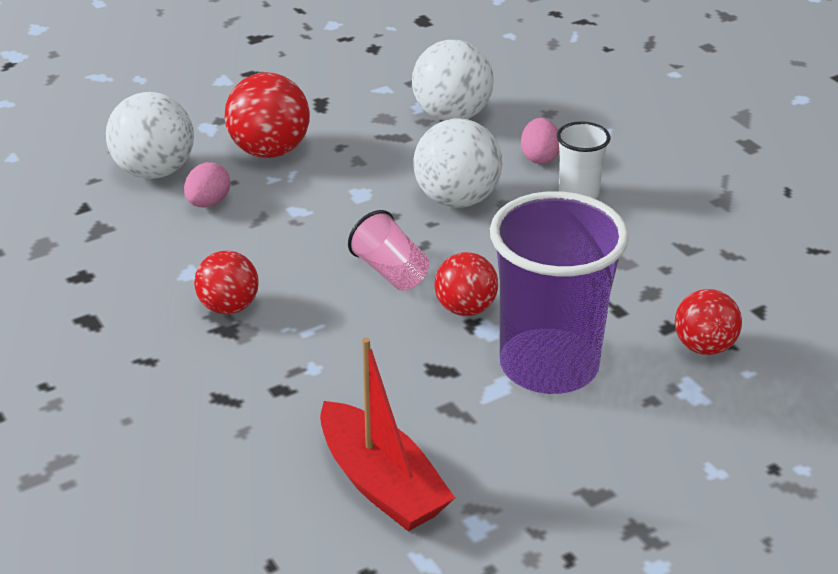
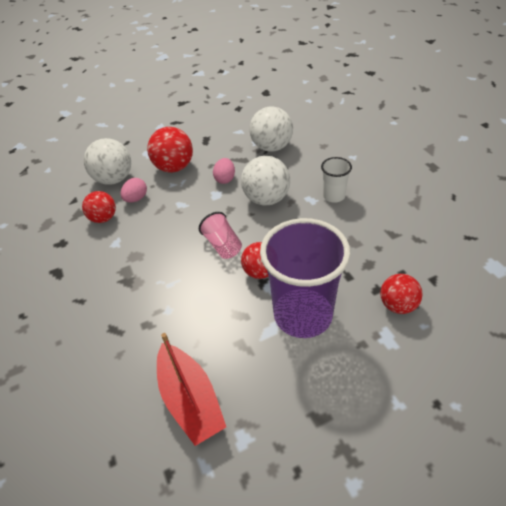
camera: 10 degrees right, 10 degrees up
(229, 307) = (131, 266): red ball -> red ball (104, 218)
(539, 157) = (315, 173): pink egg -> pink egg (225, 179)

